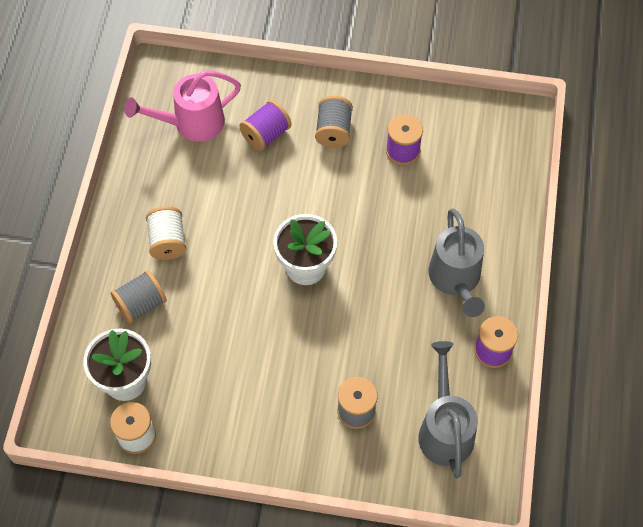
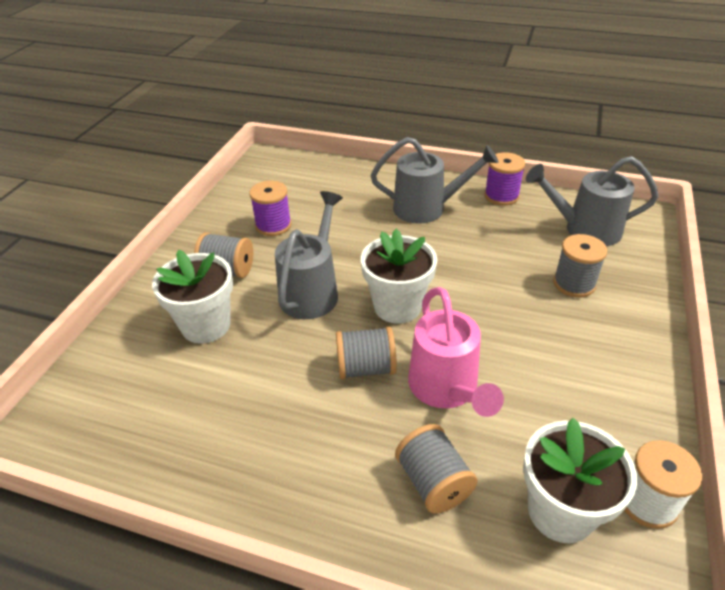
camera: 80 degrees left, 20 degrees down
(168, 241) = (335, 441): white spool -> none
(191, 124) = (152, 400): pink watering can -> pink watering can (447, 390)
(235, 252) = (366, 368): none -> grey spool
(266, 134) = (206, 325): purple spool -> white flower pot
(316, 200) = (312, 290): none -> grey watering can

